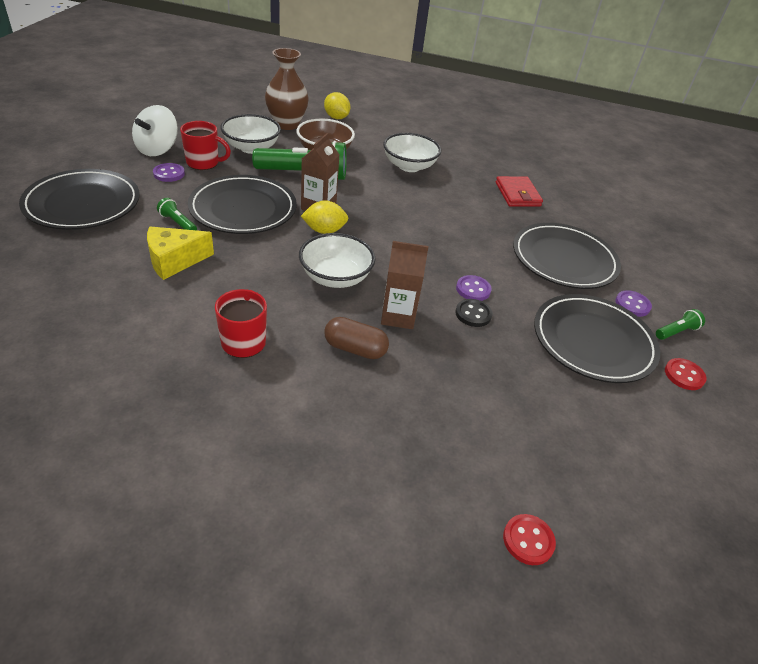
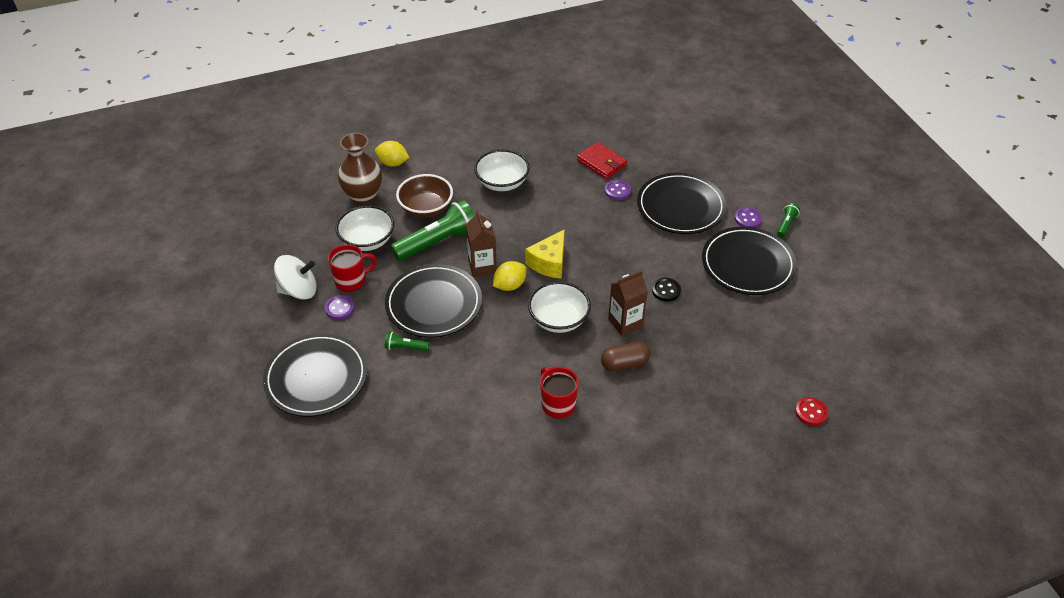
camera: 30 degrees left, 5 degrees up
(157, 149) = (298, 290): white spinning top -> white spinning top turned 90 degrees counterclockwise
(174, 261) = (443, 378): yellow cheese -> yellow cheese (549, 263)
(473, 289) = (649, 271): purple button -> purple button (617, 191)
(684, 375) = (811, 255): red button -> none

